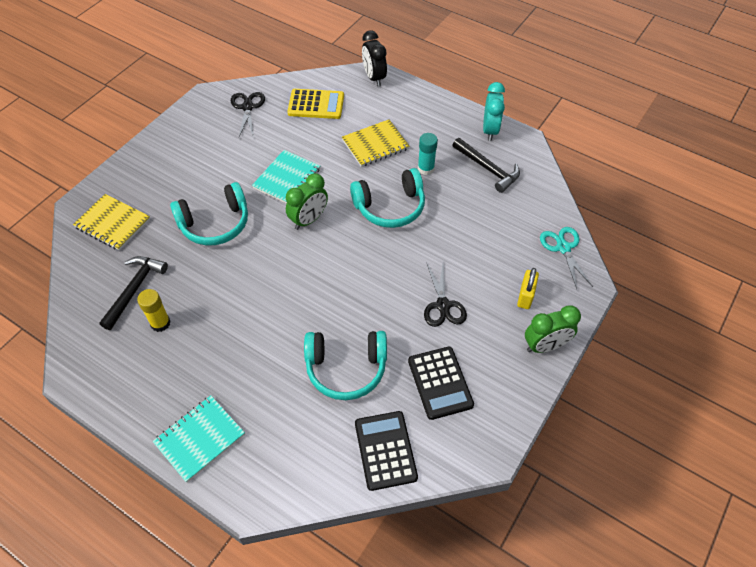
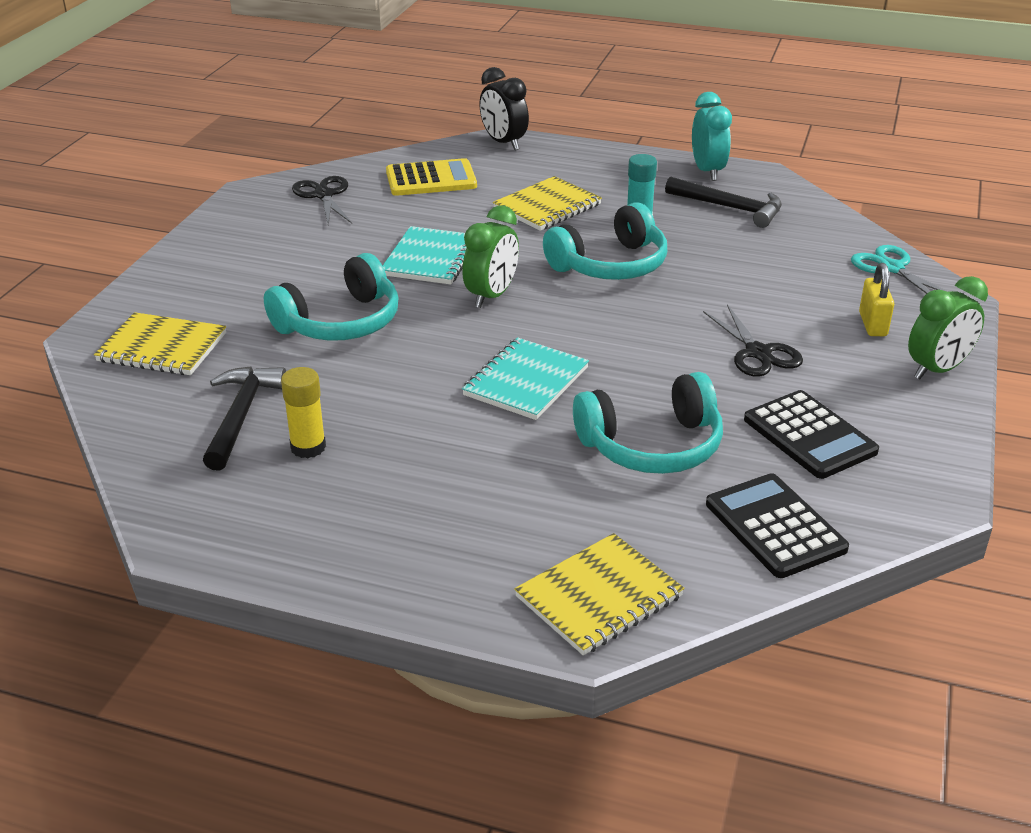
camera: 15 degrees left, 20 degrees down
(200, 439) = (455, 572): turquoise notebook -> turquoise notebook (526, 382)
(266, 477) = (599, 597): none -> yellow notebook

